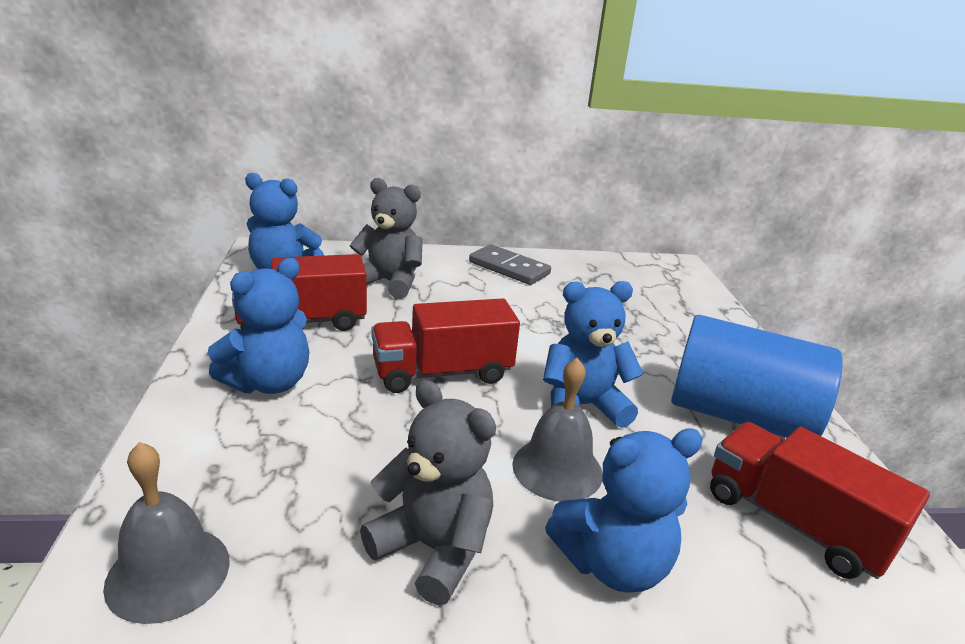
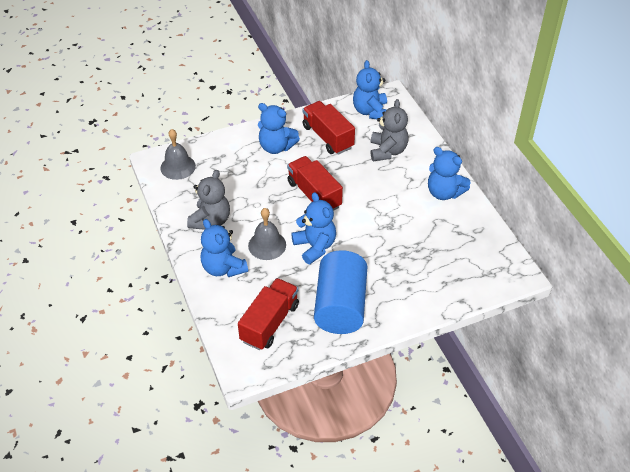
camera: 75 degrees right, 20 degrees up
(509, 268) = (444, 192): grey domino -> blue teddy bear

